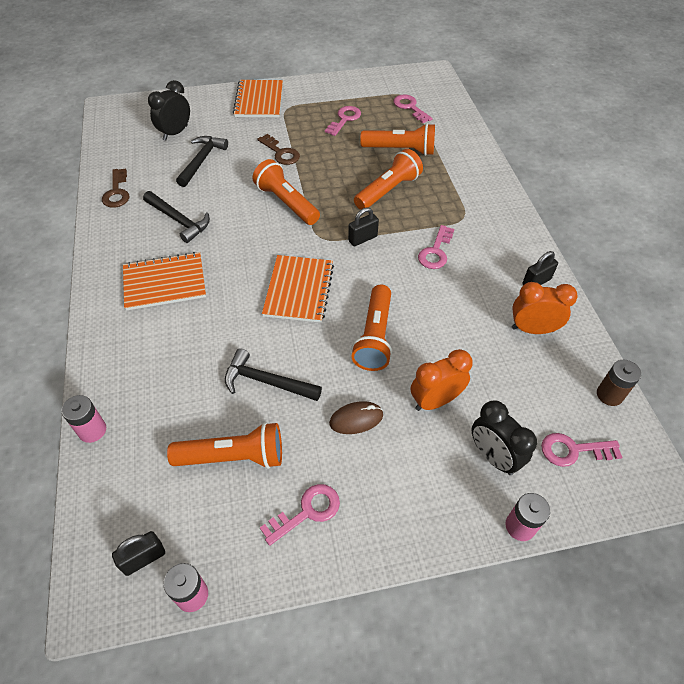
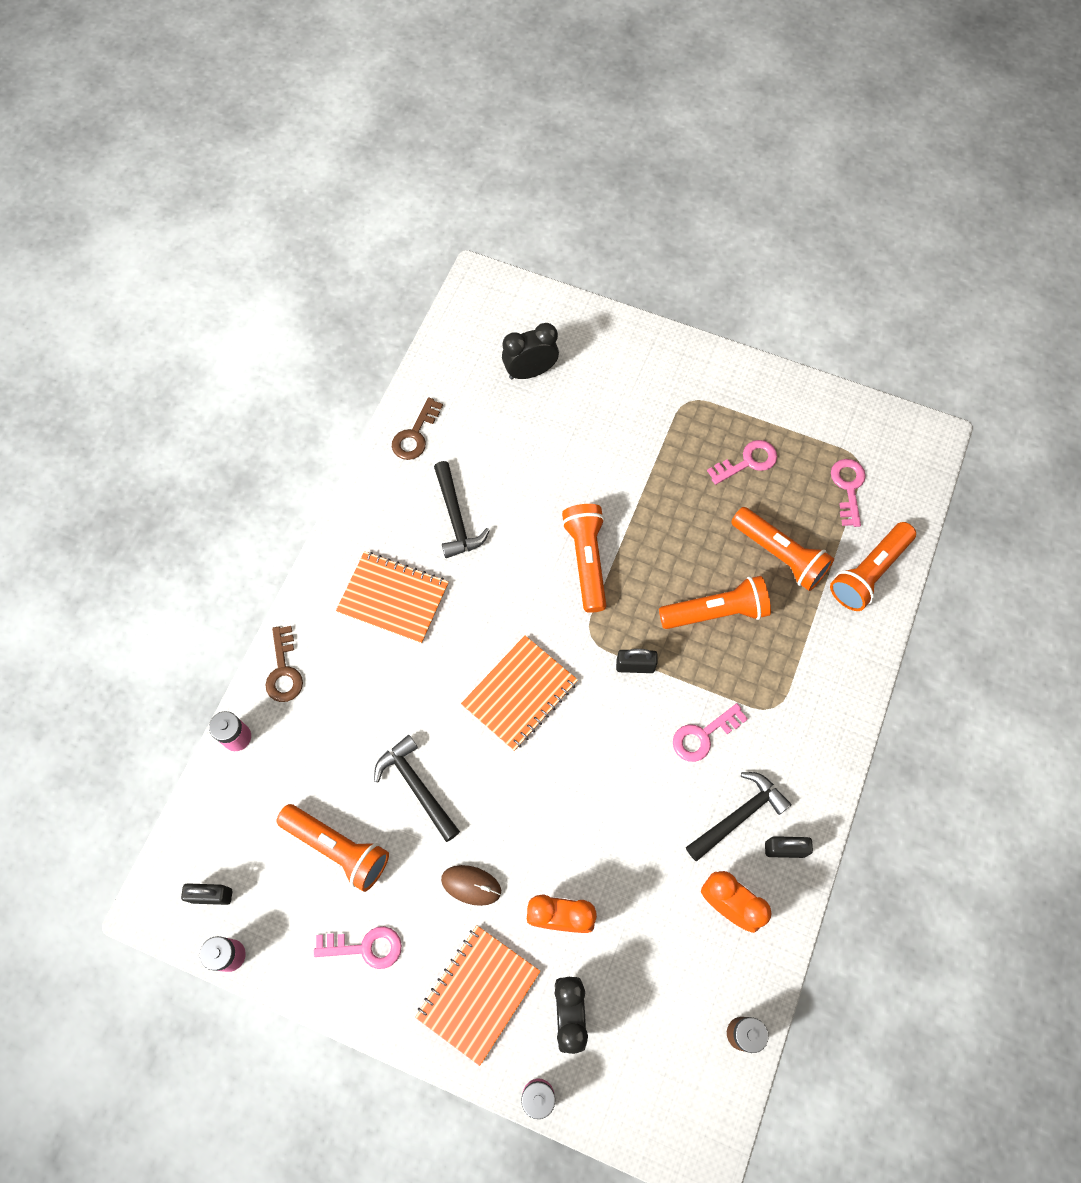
camera: 35 degrees right, 15 degrees up
(202, 161) = (533, 437): black hammer -> black hammer (739, 816)
(259, 100) = (663, 367): orange notebook -> orange notebook (478, 994)
(280, 153) = (631, 475): brown key -> brown key (284, 670)
(374, 336) = (555, 803): orange flashlight -> orange flashlight (869, 572)
(573, 450) = (652, 1063): pink key -> none

